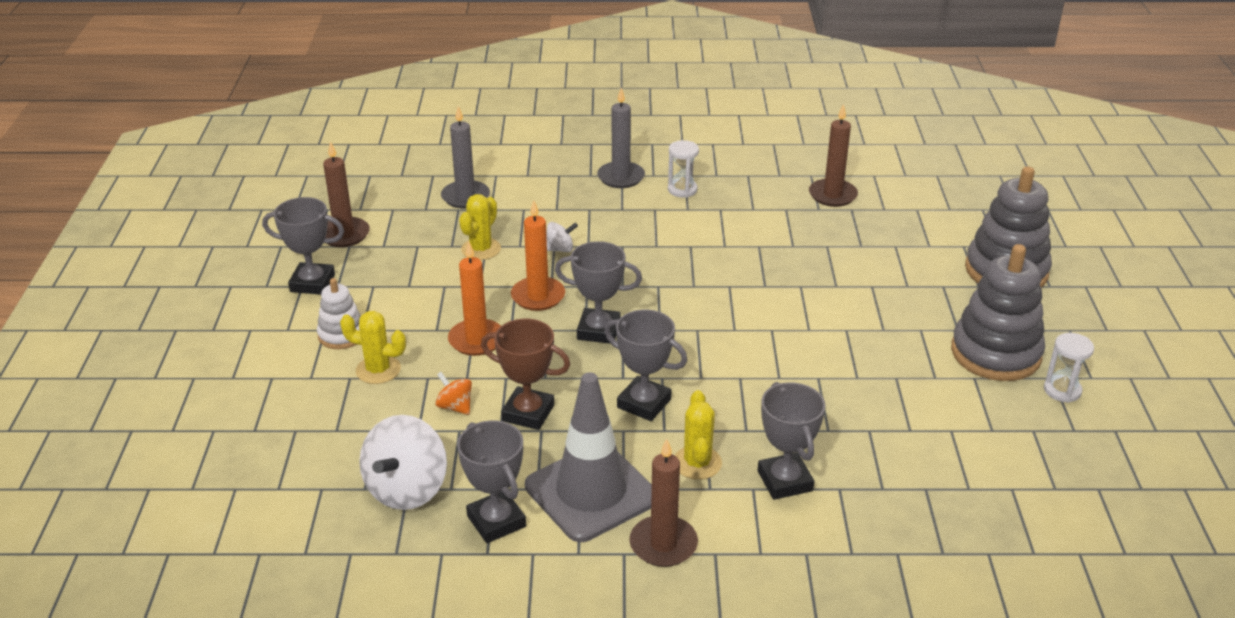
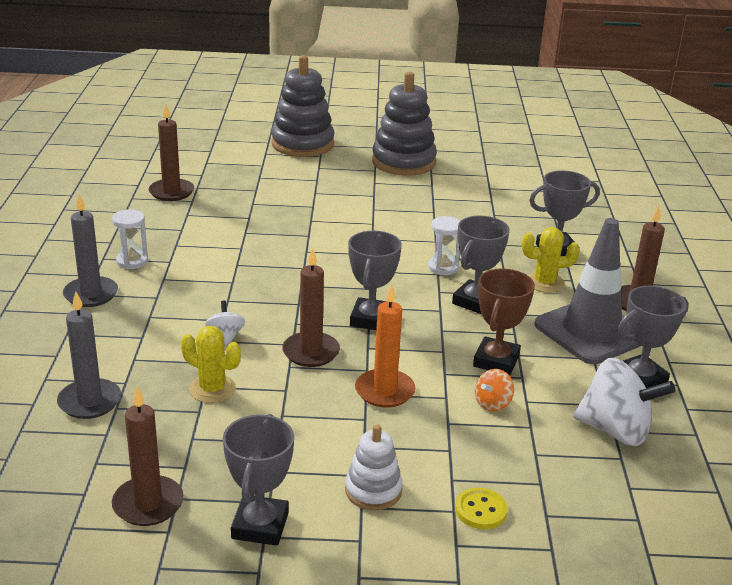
camera: 90 degrees left, 5 degrees down
(308, 392) = (481, 510): none -> yellow button
(378, 370) = (438, 458): yellow cactus -> none
(538, 296) = (311, 352): orange candle -> brown candle
(1062, 390) = (443, 149): white hourglass -> white hourglass (443, 267)

